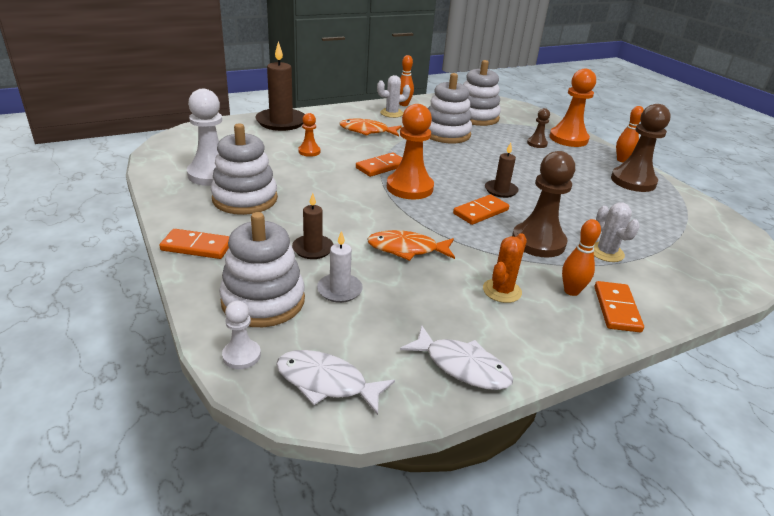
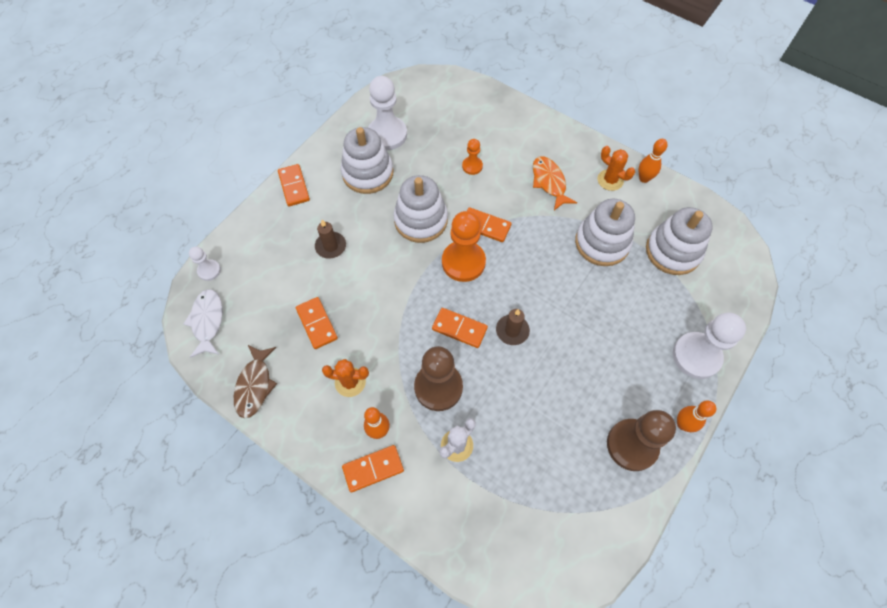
camera: 65 degrees right, 30 degrees up
(263, 301) = (260, 252): white stacking toy -> white stacking toy (421, 220)
(281, 122) = (512, 117): brown candle -> none
(339, 290) = (294, 285): white candle -> none
(391, 113) = (610, 180): white cactus -> orange cactus
(407, 249) = (366, 301): orange fish -> none
(409, 290) = (317, 324): none -> orange domino
(462, 366) = (255, 385): white fish -> brown fish
(537, 143) = (652, 329): brown pawn -> none
(568, 139) = (696, 356): orange pawn -> white pawn

